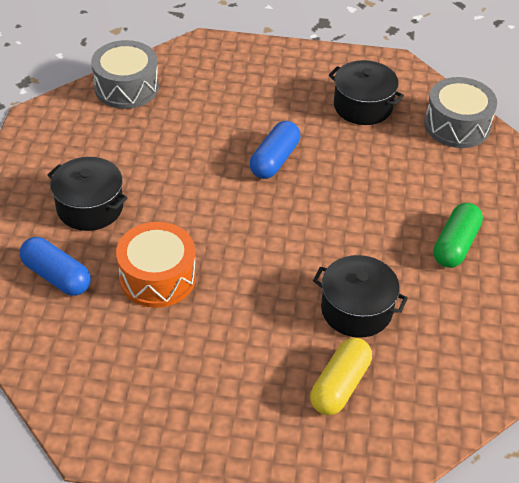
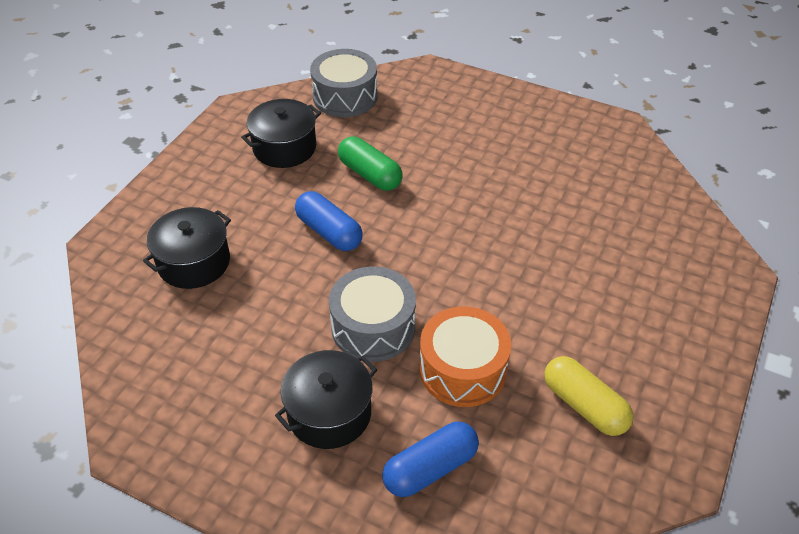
camera: 70 degrees left, 0 degrees up
(126, 87) = (134, 334): grey drum -> grey drum (373, 327)
(340, 385) = (635, 261): yellow capsule -> yellow capsule (584, 405)
(356, 309) = (550, 226): black pot -> black pot (194, 262)
(455, 245) = (493, 142): green capsule -> green capsule (370, 174)

